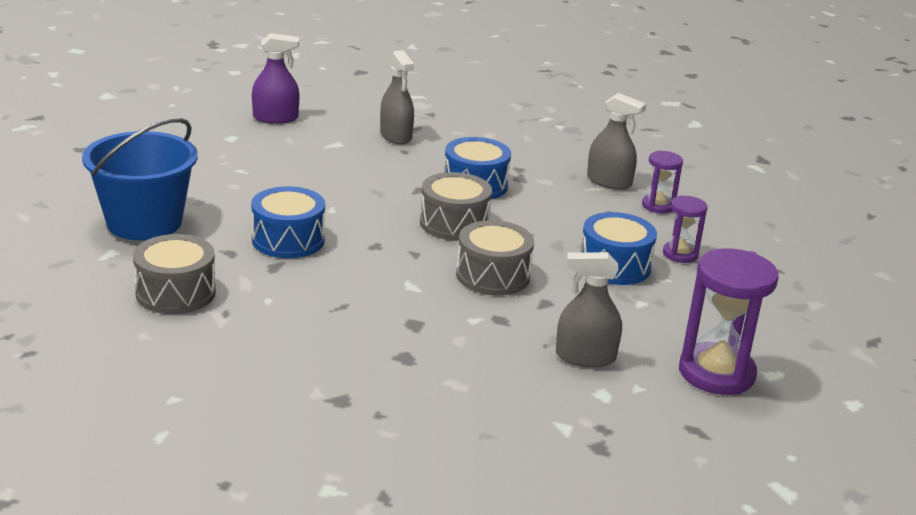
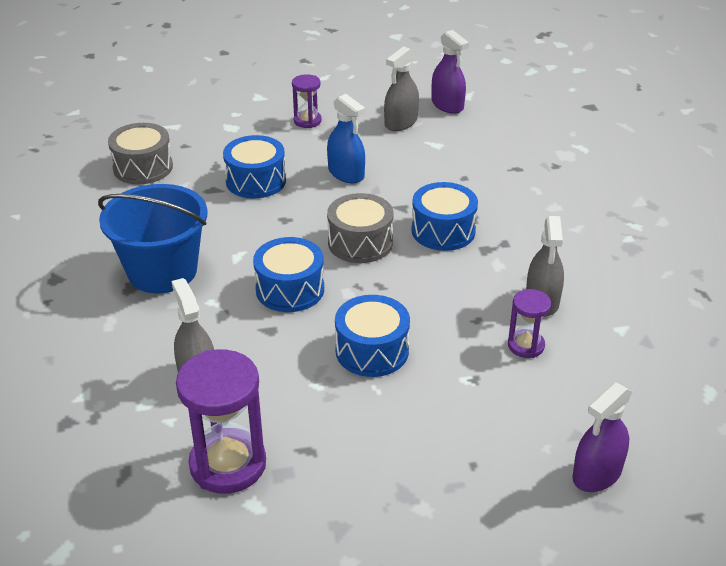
camera: 65 degrees right, 10 degrees up
(144, 222) = (225, 121): blue bucket -> blue bucket (162, 271)
(332, 195) = (346, 173): none -> blue spray bottle
(396, 136) = (487, 164): grey spray bottle -> grey spray bottle (401, 122)
(493, 276) = (290, 289): grey drum -> blue drum
(680, 254) = (437, 386): purple hourglass -> purple hourglass (307, 121)
(814, 231) = (597, 474): none -> purple spray bottle

